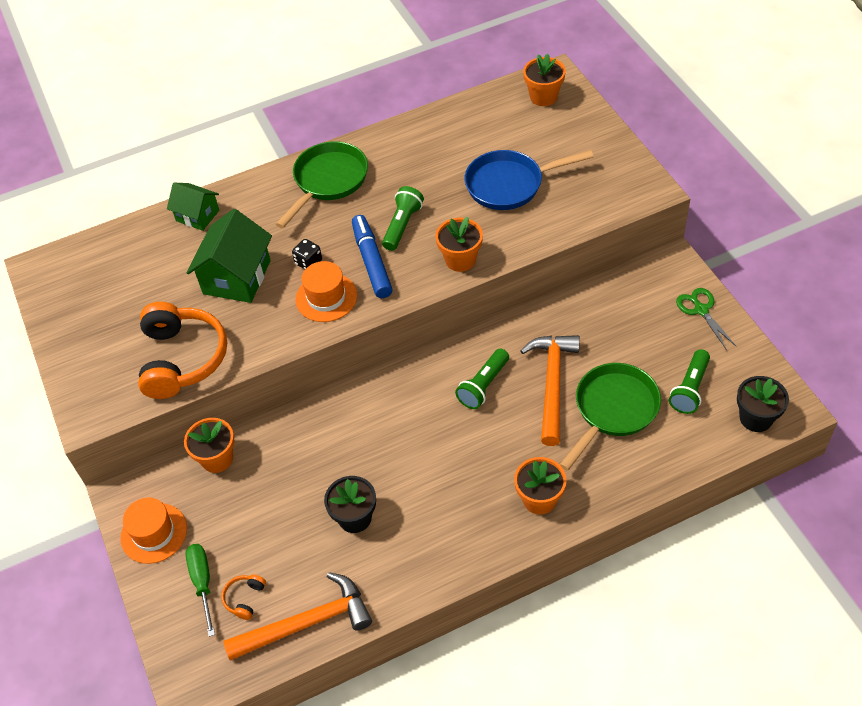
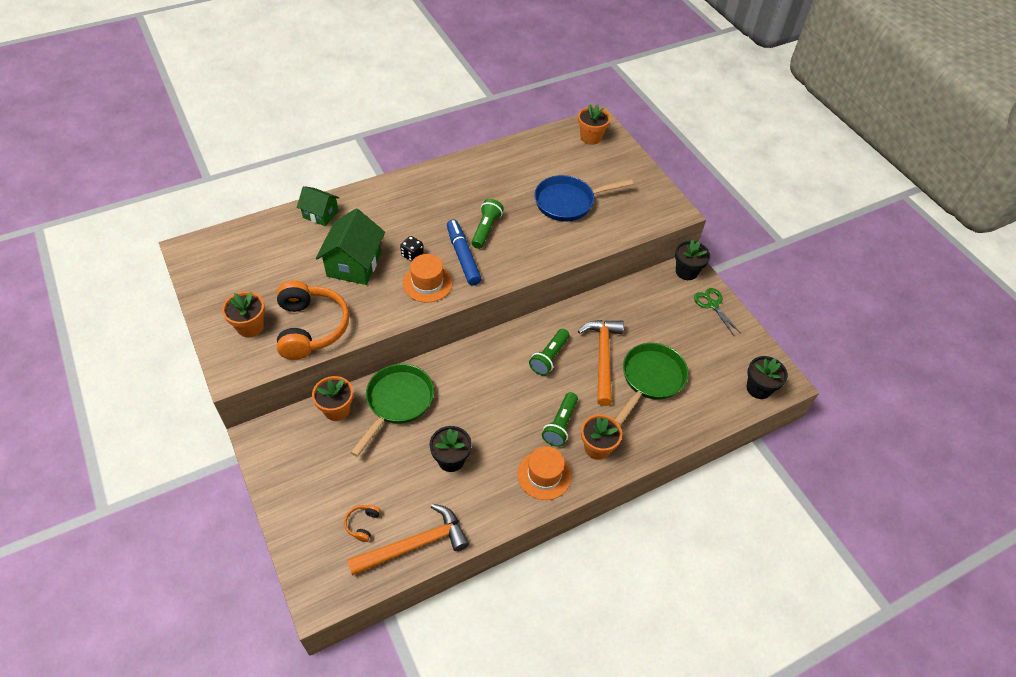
camera: 10 degrees left, 0 degrees up
(154, 533) = (285, 469): orange hat -> orange hat (544, 475)
(202, 583) = (327, 511): green screwdriver -> none
(328, 181) = (425, 192): green pan -> green pan (397, 402)
(460, 260) = (533, 258): orange flower pot -> orange flower pot (250, 326)
(669, 267) = (686, 271): none -> black flower pot
(690, 389) = (708, 364): green flashlight -> green flashlight (560, 425)

